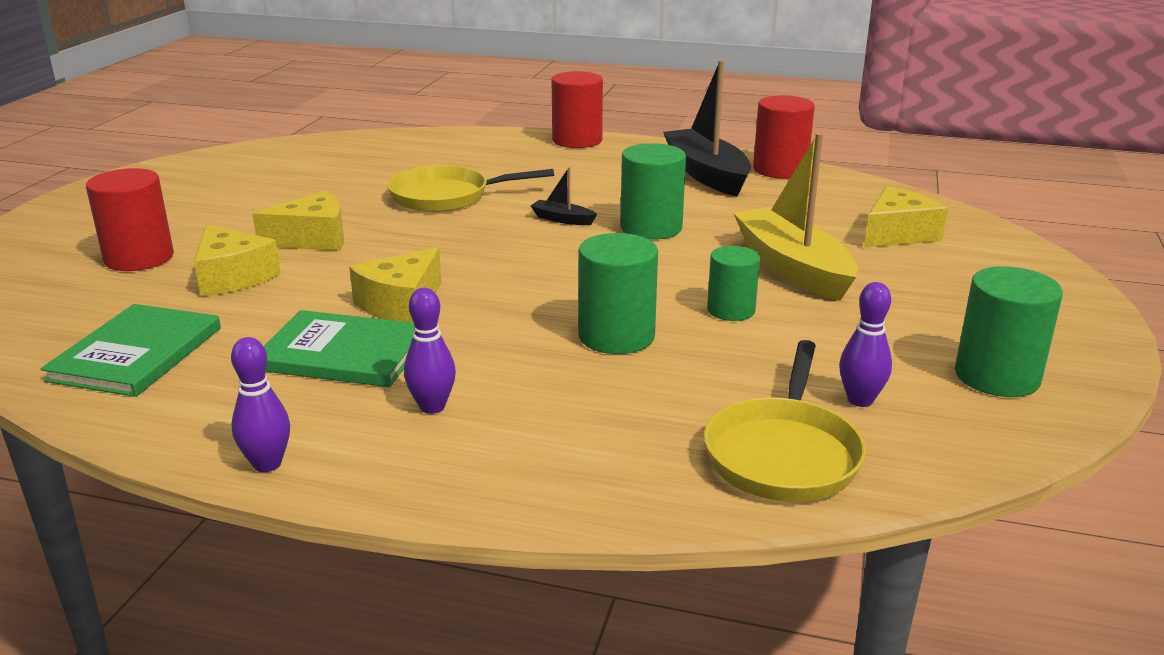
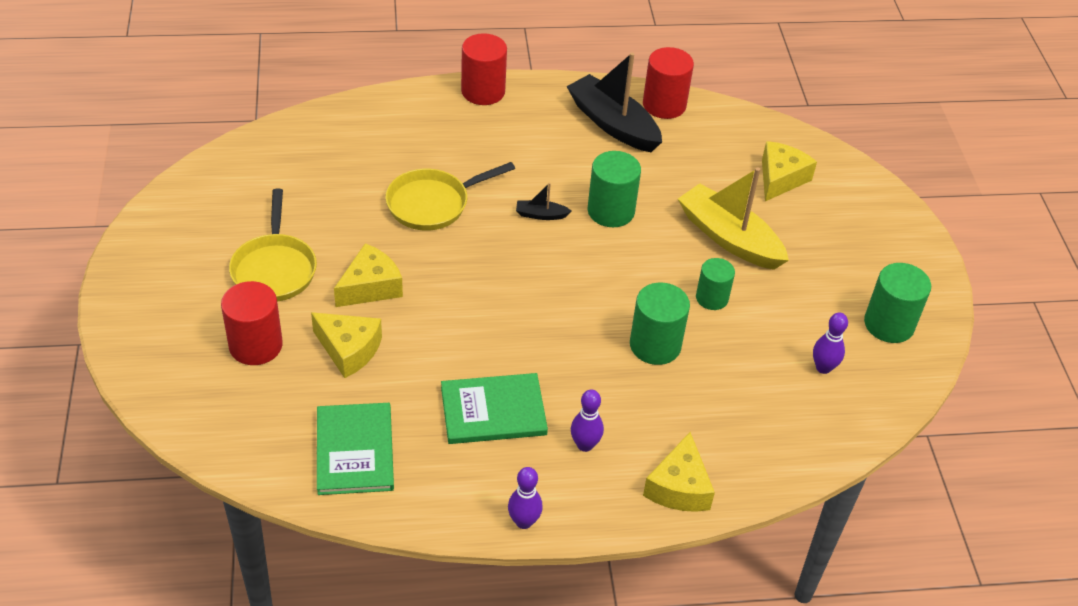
camera: 25 degrees left, 20 degrees up
(401, 304) = (494, 348): yellow cheese -> yellow cheese (679, 487)
(783, 454) = (801, 426): yellow pan -> yellow pan (274, 269)

